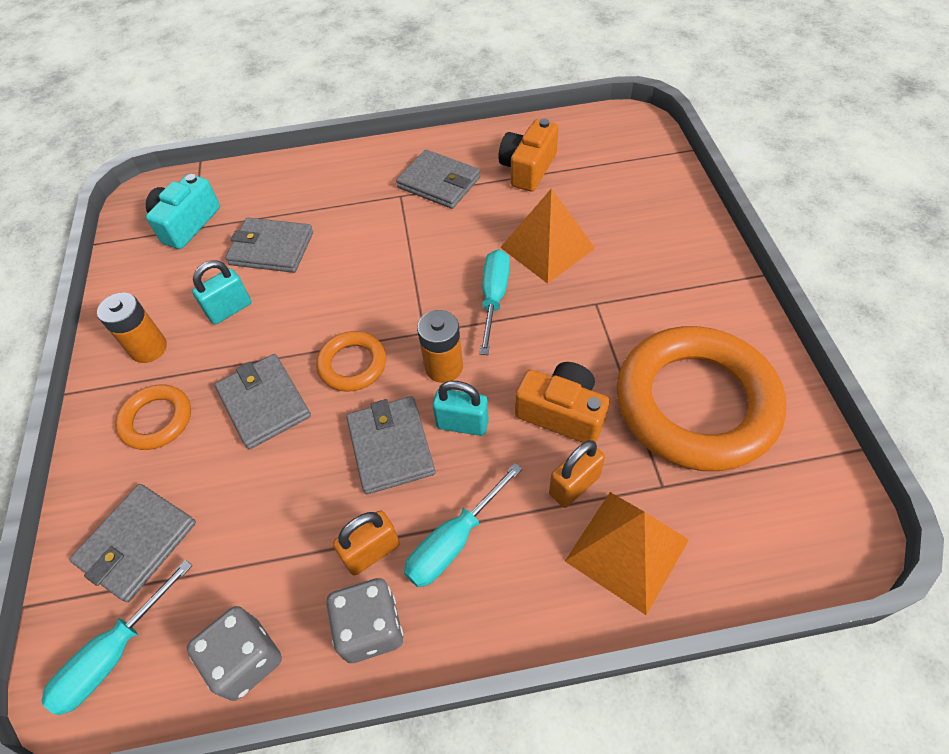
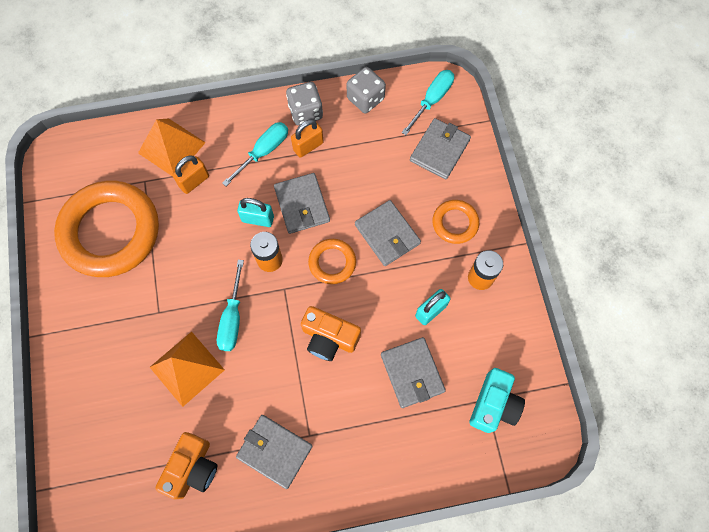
camera: 175 degrees right, 15 degrees up
(271, 248) = (412, 373): grey wallet -> grey wallet turned 60 degrees clockwise
(562, 413) = (195, 226): orange camera -> orange camera (329, 338)

